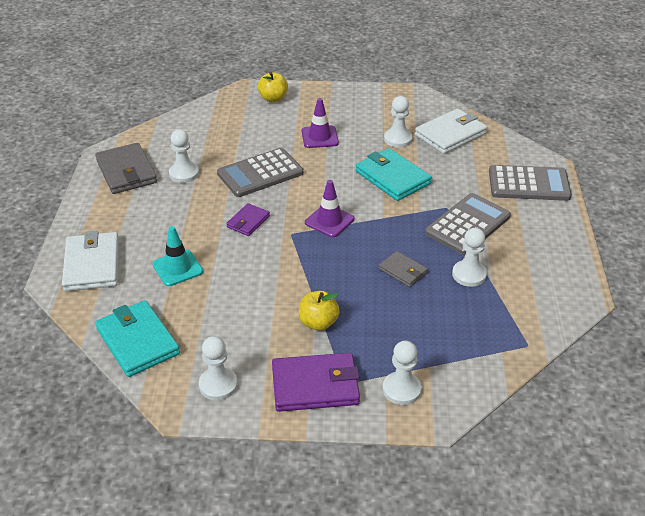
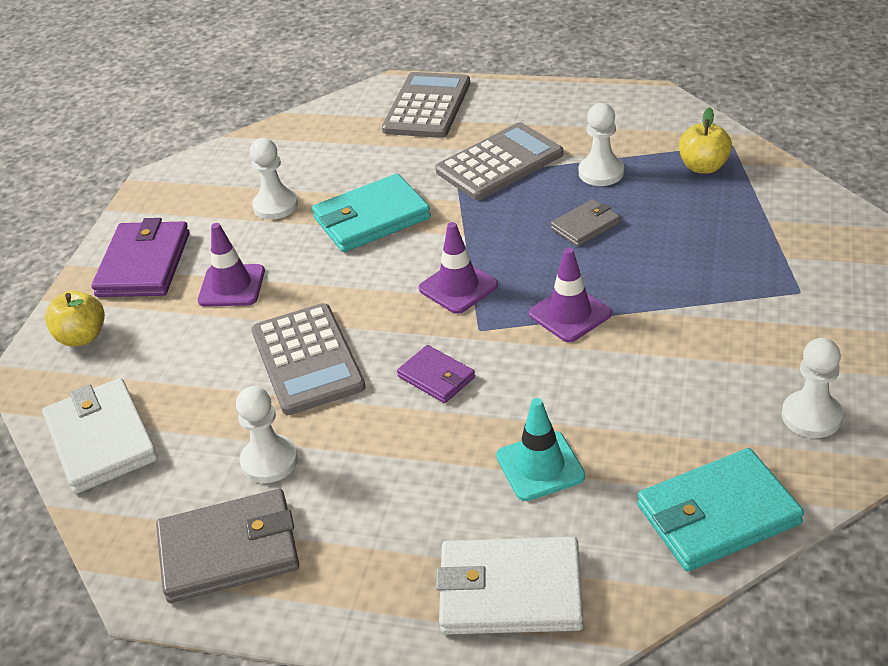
camera: 75 degrees left, 0 degrees up
(309, 270) = (570, 314): none -> purple traffic cone
(315, 385) = (807, 319): purple wallet -> purple wallet (144, 264)
(318, 323) = (684, 310): yellow apple -> yellow apple (703, 167)
(401, 389) = (809, 245): white pawn -> none
(450, 134) = (286, 156): white wallet -> white wallet (101, 440)
(468, 225) = (499, 163): grey calculator -> grey calculator turned 90 degrees clockwise

